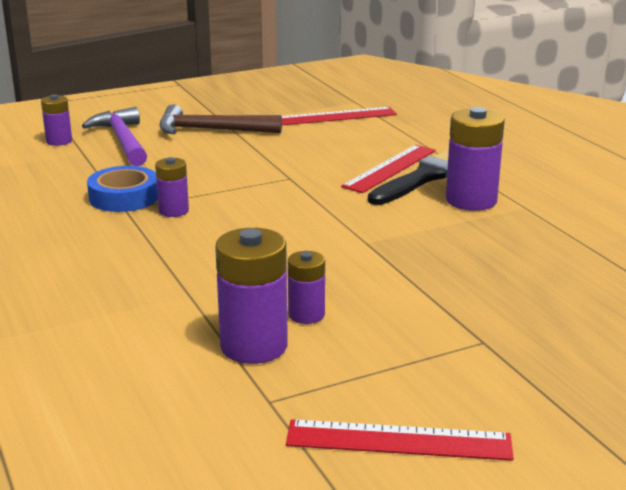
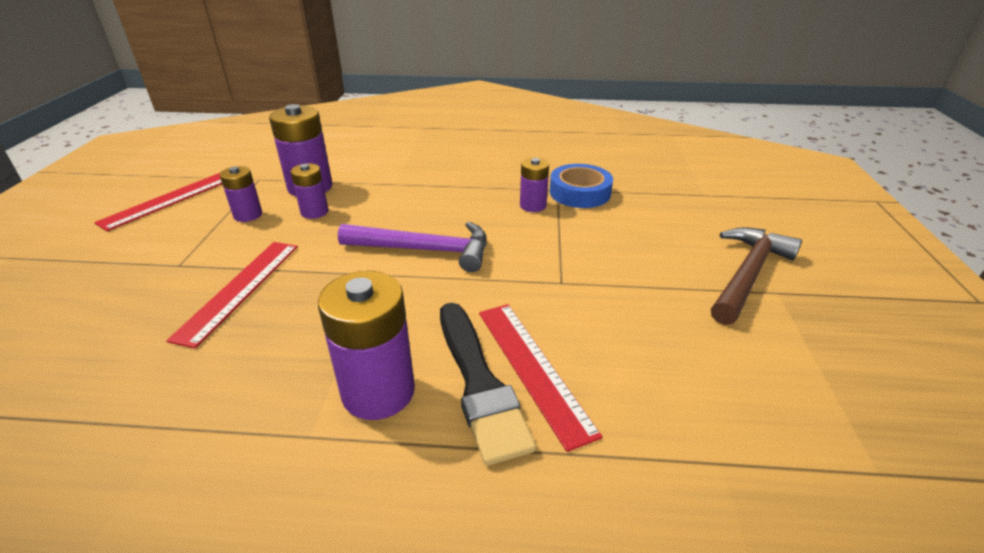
camera: 120 degrees right, 10 degrees up
(59, 141) = (740, 189): purple battery -> purple battery (248, 215)
(122, 141) = (729, 217): purple hammer -> purple hammer (424, 250)
(336, 116) = (785, 407): red ruler -> red ruler (239, 289)

